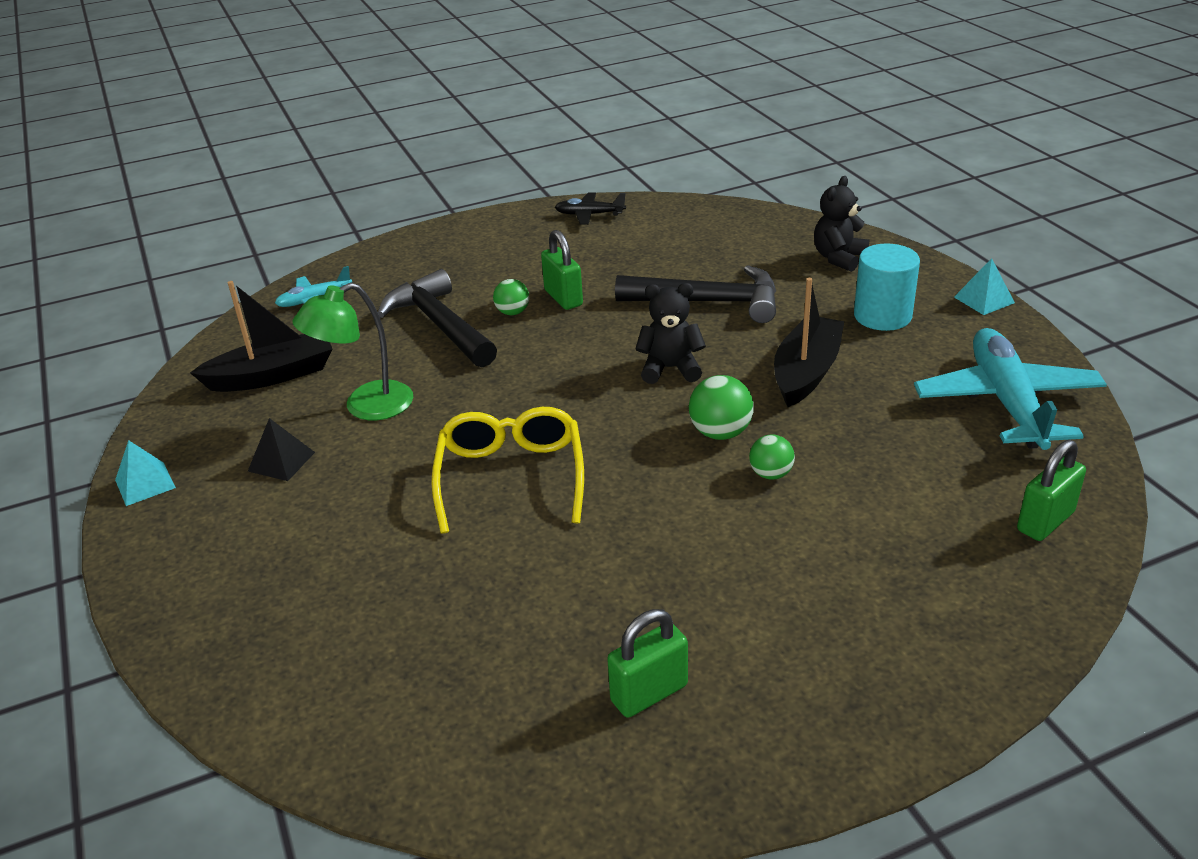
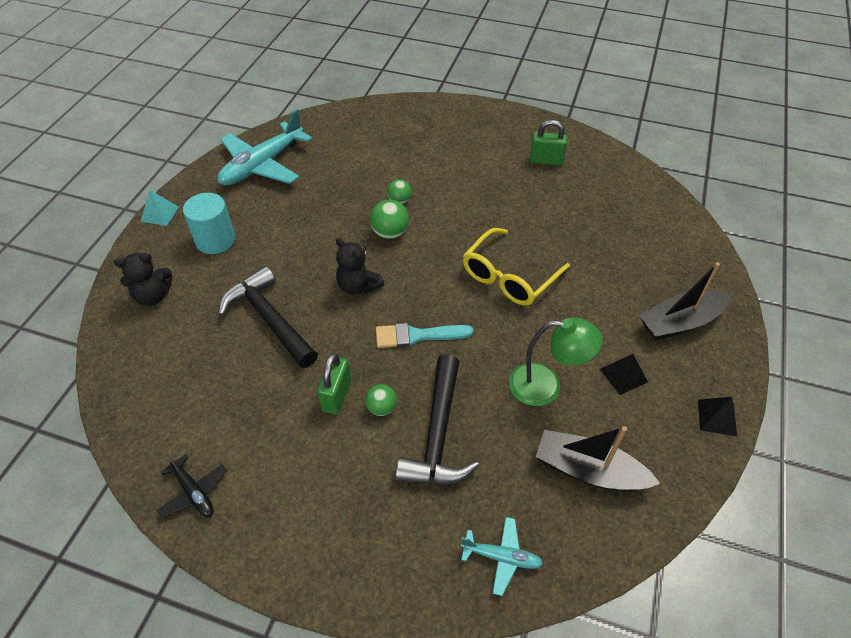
camera: 140 degrees left, 15 degrees up
(145, 483) = (717, 417): turquoise pyramid -> black pyramid
(548, 369) = (417, 336): none -> turquoise brush
(806, 372) = (305, 236): black boat -> black boat (680, 322)
(1045, 521) = (340, 124): green padlock -> none

